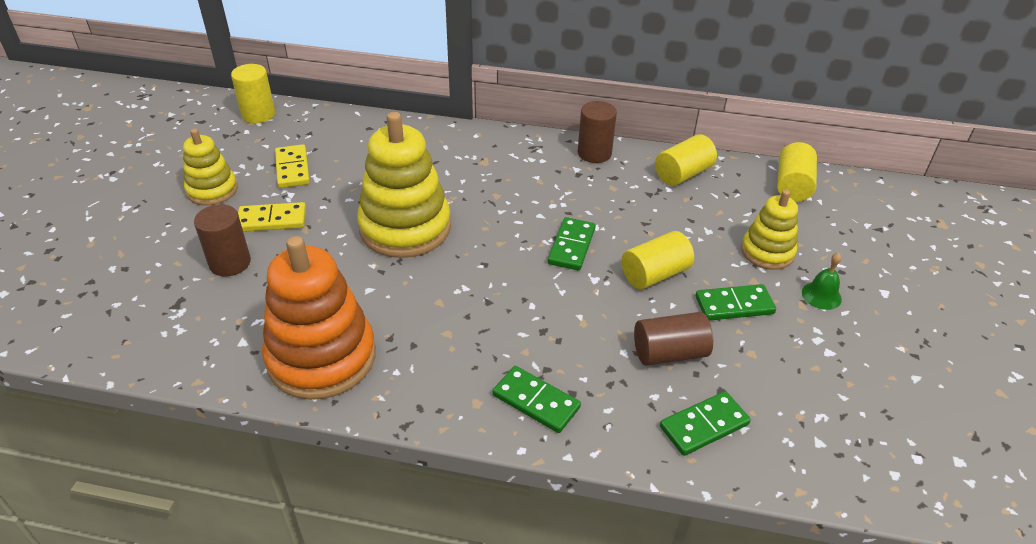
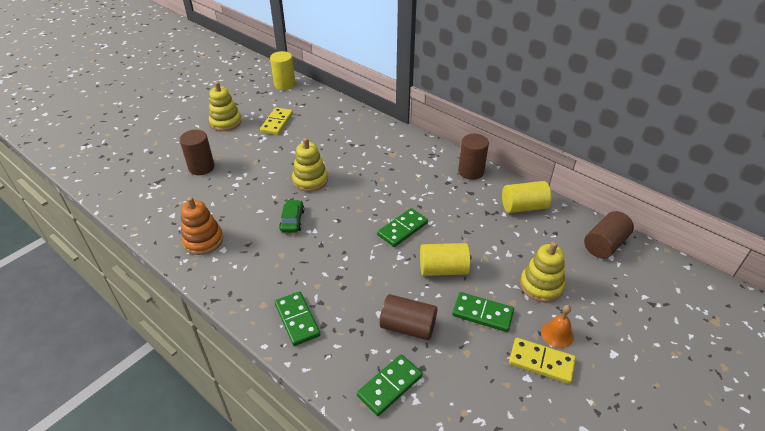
camera: 30 degrees right, 0 degrees up
(272, 220) = (242, 150): yellow domino -> yellow domino (541, 362)
(321, 357) = (203, 240): orange stacking toy -> orange stacking toy, size x0.57
(405, 228) = (310, 180): yellow stacking toy -> yellow stacking toy, size x0.57
(425, 286) = (292, 220): none -> green car
(704, 426) = (390, 386): green domino -> green domino turned 45 degrees counterclockwise
(792, 186) = (604, 244): yellow cylinder -> brown cylinder
(821, 295) = (557, 334): green bell -> orange bell

